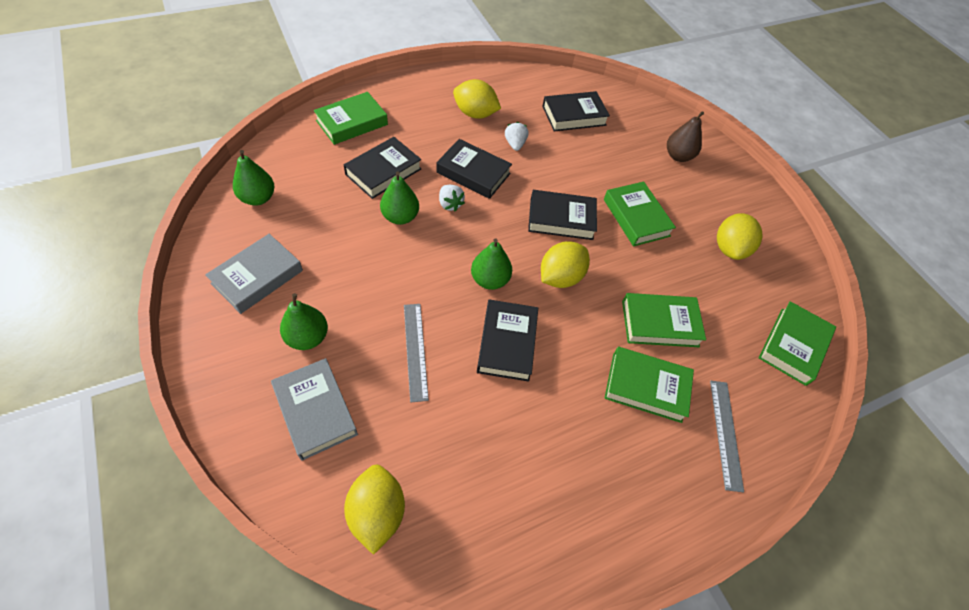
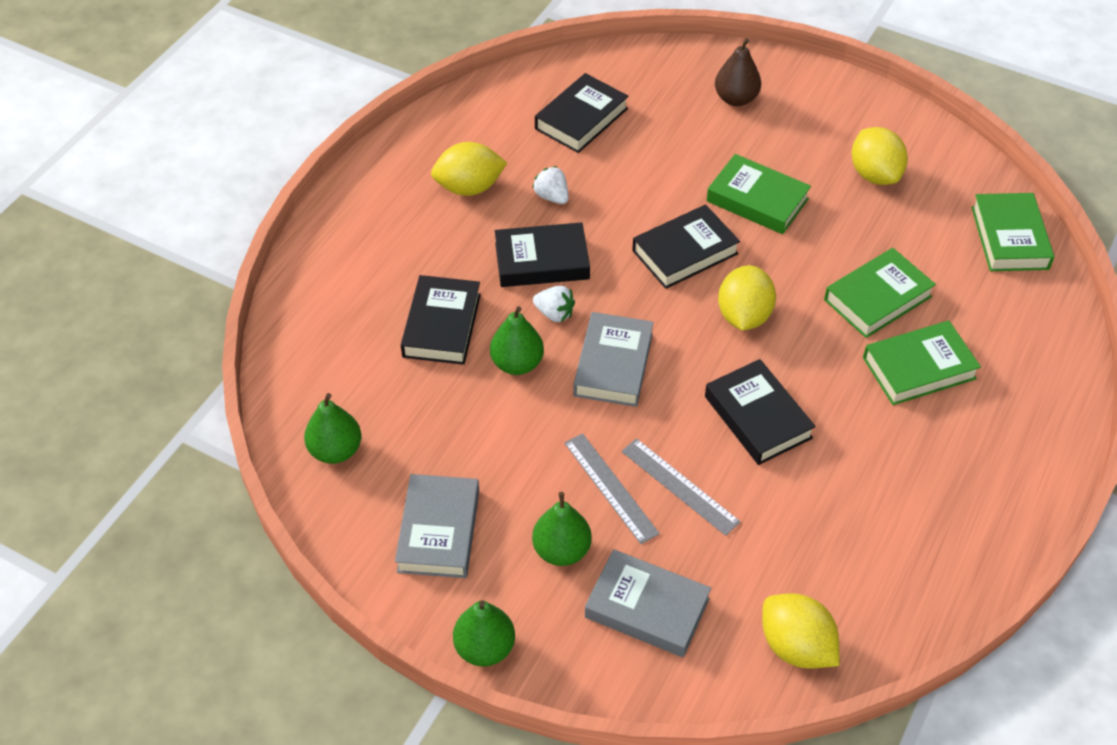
camera: 30 degrees left, 5 degrees down
(352, 122) = (338, 291): green book -> none
(453, 253) = (613, 364): none -> grey book
(490, 280) = (679, 366): green pear -> green pear (485, 648)
(726, 433) = (1019, 362): grey ruler -> grey ruler (610, 487)

